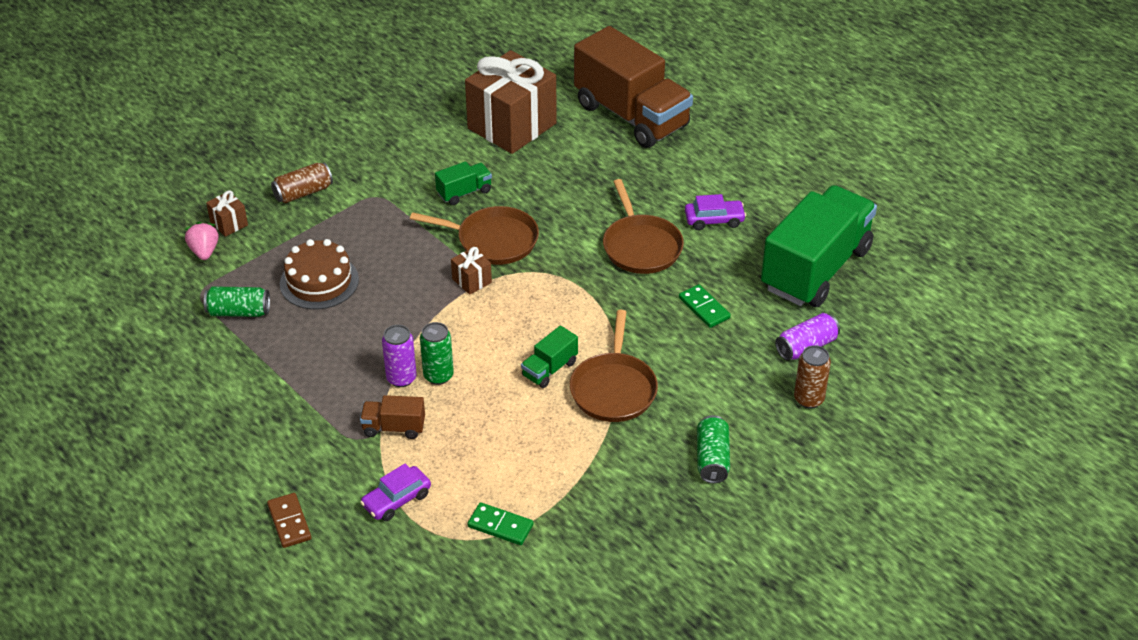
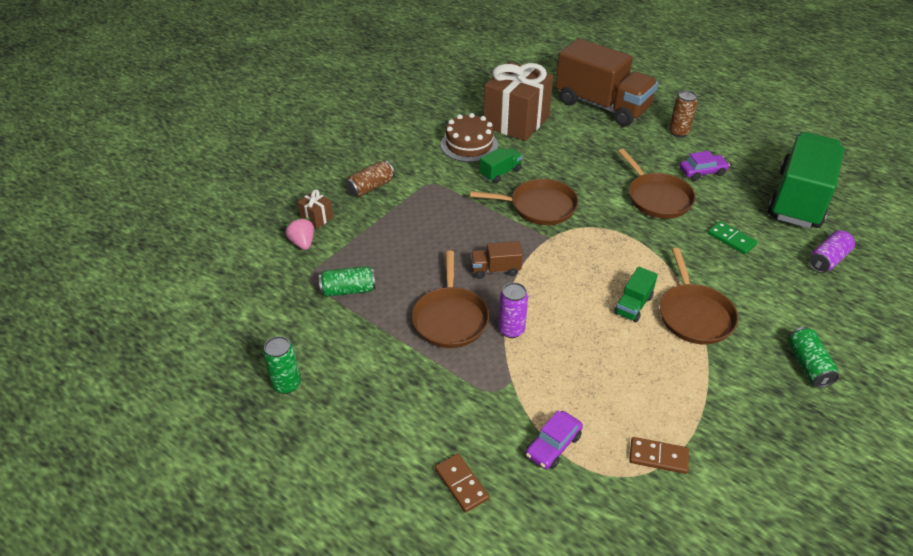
camera: 10 degrees left, 0 degrees up
(319, 281) = (409, 256): brown cake -> brown cake (469, 145)
(339, 357) = (450, 318): none -> brown pan
(394, 428) = (523, 376): brown truck -> brown truck (495, 269)
(438, 376) = (542, 323): green can -> green can (286, 384)
(472, 280) = (536, 240): brown gift -> none
(500, 526) = (658, 457): green domino -> brown domino
(808, 399) = (855, 302): brown can -> brown can (678, 132)

